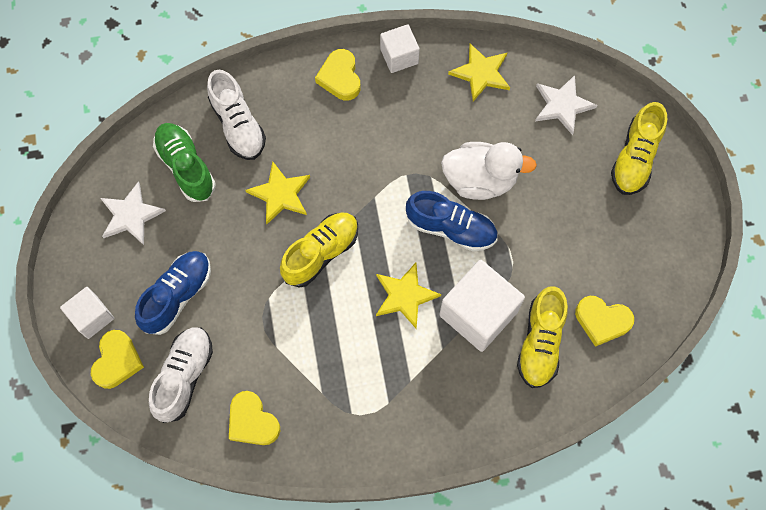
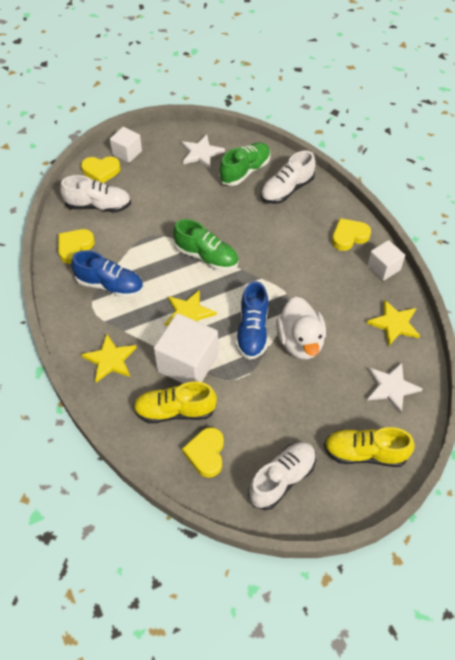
camera: 75 degrees right, 15 degrees down
(177, 295) = (153, 189): blue shoe -> blue shoe (110, 285)
(280, 194) = (243, 224): yellow star -> yellow star (110, 360)
(321, 253) = (206, 257): yellow shoe -> green shoe
(648, 249) = (282, 479): none -> white shoe

